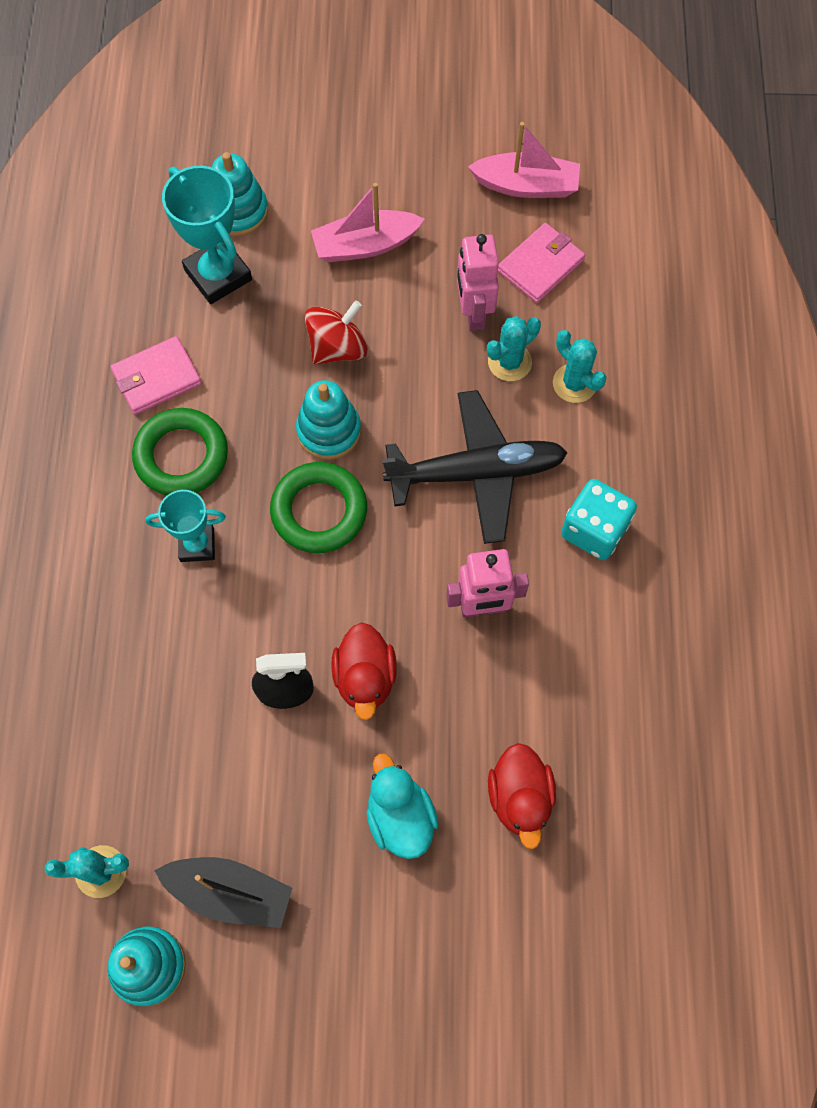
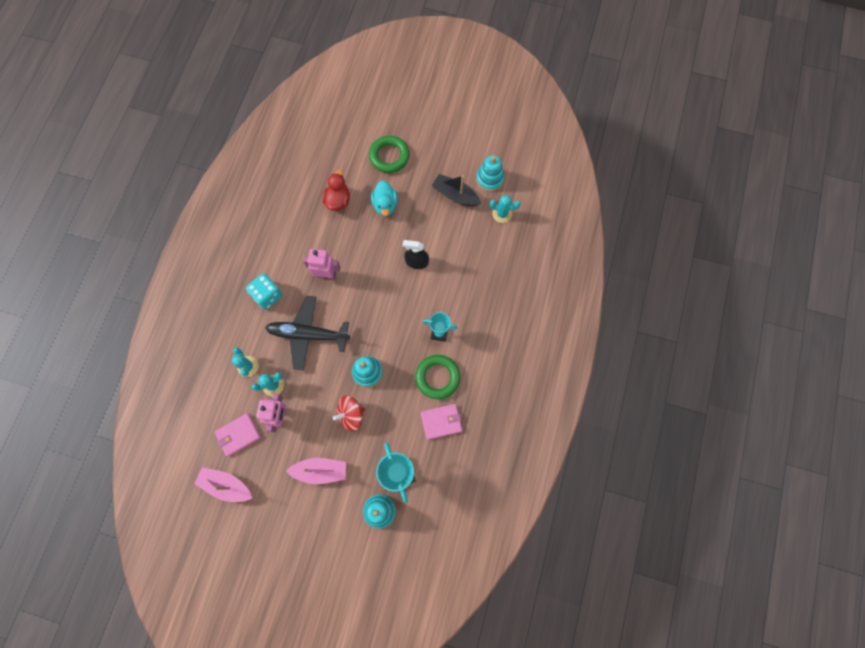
camera: 165 degrees left, 5 degrees up
(319, 511) = (382, 335): green ring -> green ring (389, 156)
(365, 678) = (383, 259): red duck -> none

